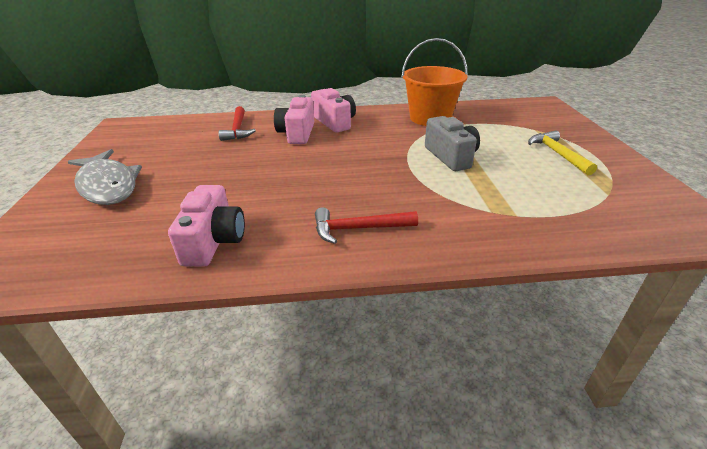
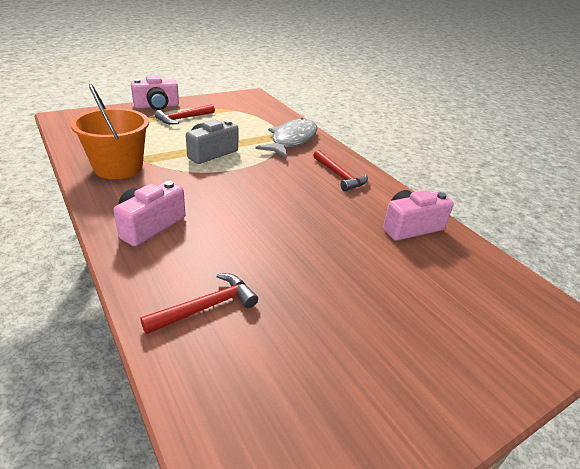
camera: 120 degrees left, 0 degrees up
(108, 185) = (424, 349): grey fish -> grey fish (292, 140)
(297, 133) = (197, 245): pink camera -> pink camera (157, 106)
(557, 154) = (183, 118): yellow hammer -> red hammer

